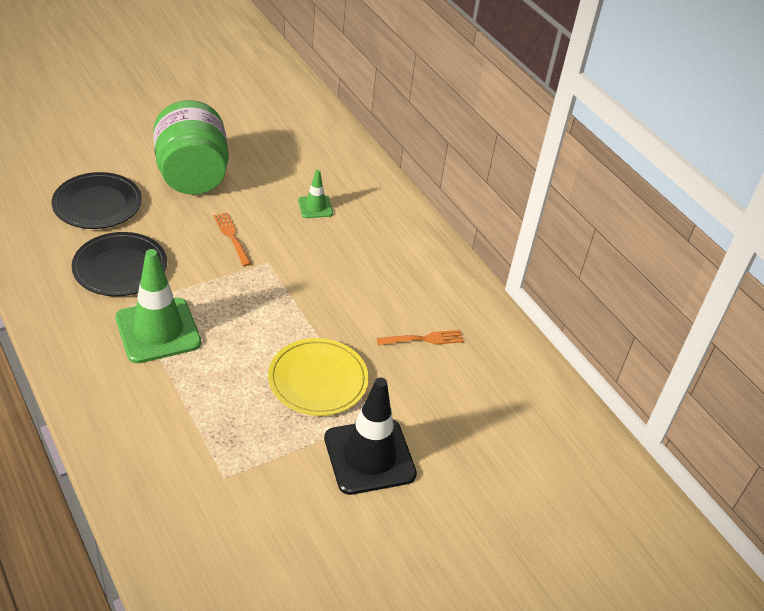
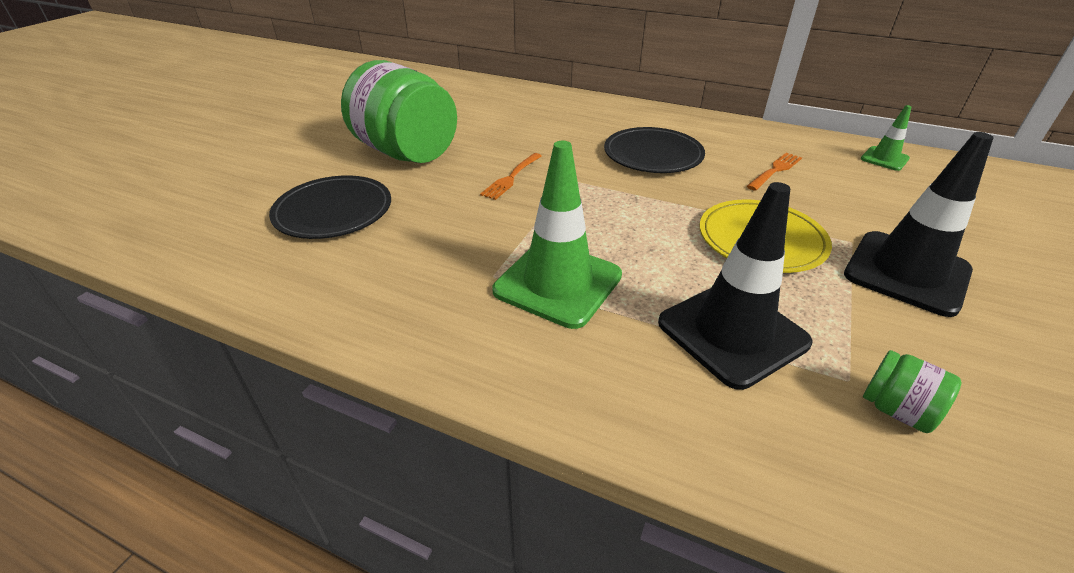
camera: 30 degrees left, 5 degrees down
(120, 267) = (434, 250): black plate -> black plate (653, 154)
(206, 417) = (732, 333): none -> black traffic cone
(222, 503) = (896, 410): none -> green jar
(232, 237) = (511, 177): orange fork -> orange fork turned 90 degrees counterclockwise
(315, 207) = (548, 130): green traffic cone -> green traffic cone (884, 159)

